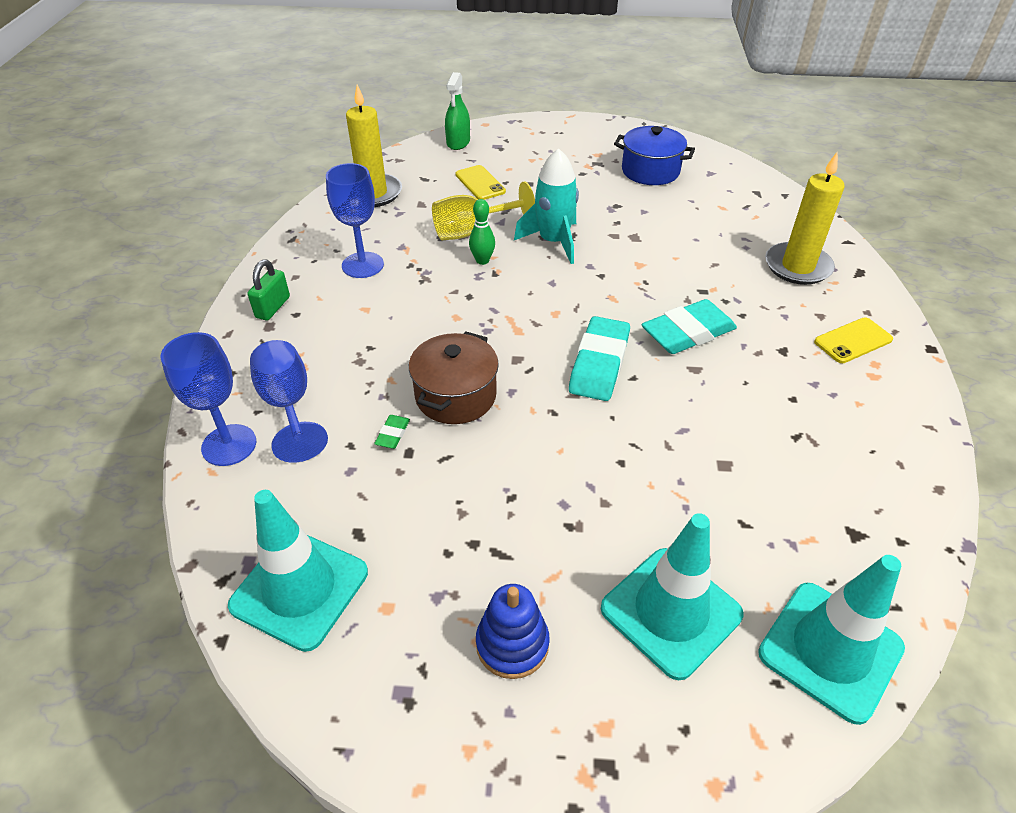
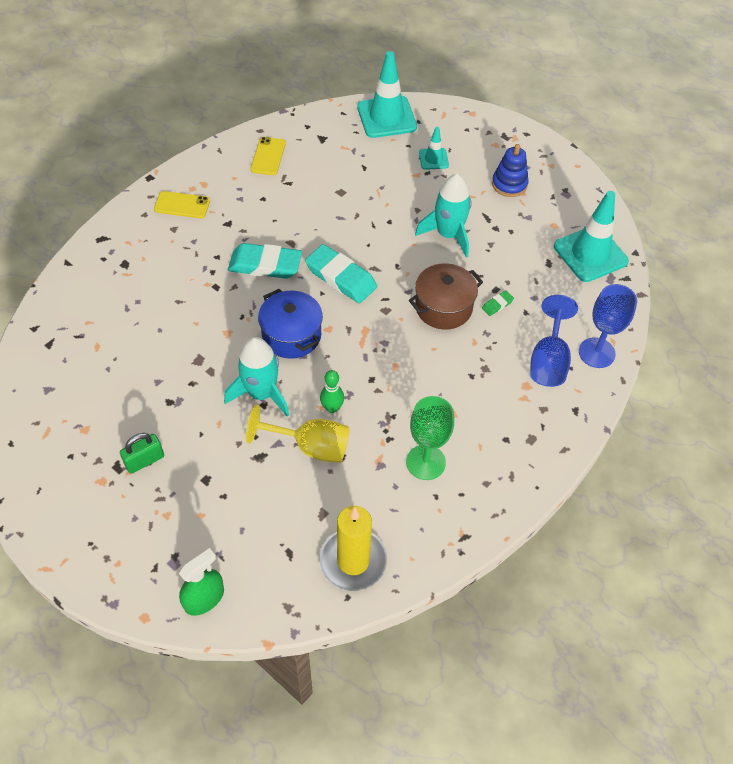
camera: 145 degrees left, 10 degrees up
(273, 307) = (520, 457): green padlock -> green padlock (144, 460)
(362, 265) = (425, 462): blue goblet -> green goblet
(480, 183) = (246, 509): yellow phone -> yellow phone (268, 156)
(529, 490) = (448, 235): none -> turquoise rocket
(599, 364) = (341, 277): turquoise eraser -> turquoise eraser turned 75 degrees clockwise
(650, 171) = (90, 425): blue pot -> blue pot (291, 335)
(671, 611) = (433, 159): turquoise traffic cone -> turquoise traffic cone, size x0.51
(797, 267) = (131, 266): yellow candle -> none

